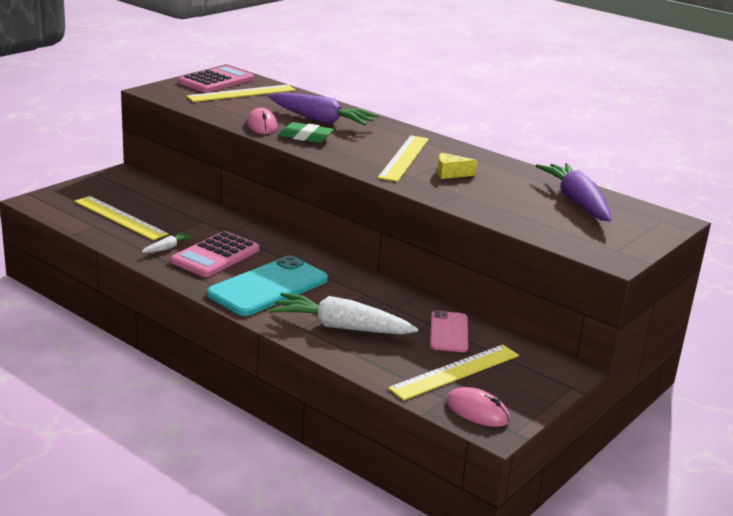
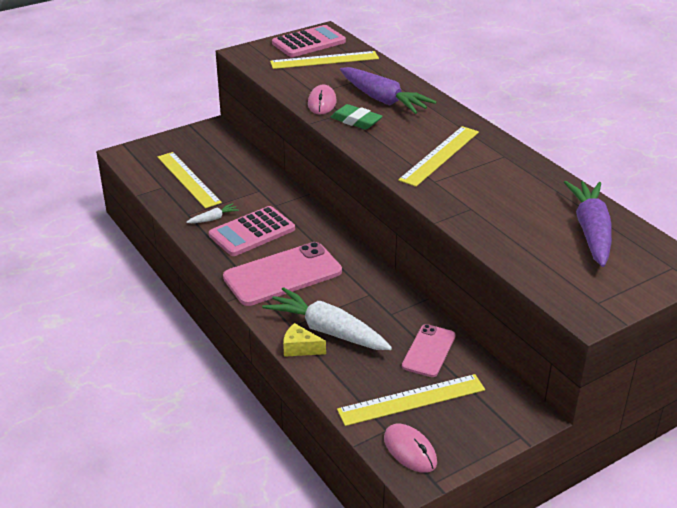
camera: 20 degrees right, 10 degrees up
(268, 287) = (282, 274): turquoise phone -> pink phone
(450, 174) = (476, 181): yellow cheese -> yellow cheese (300, 348)

